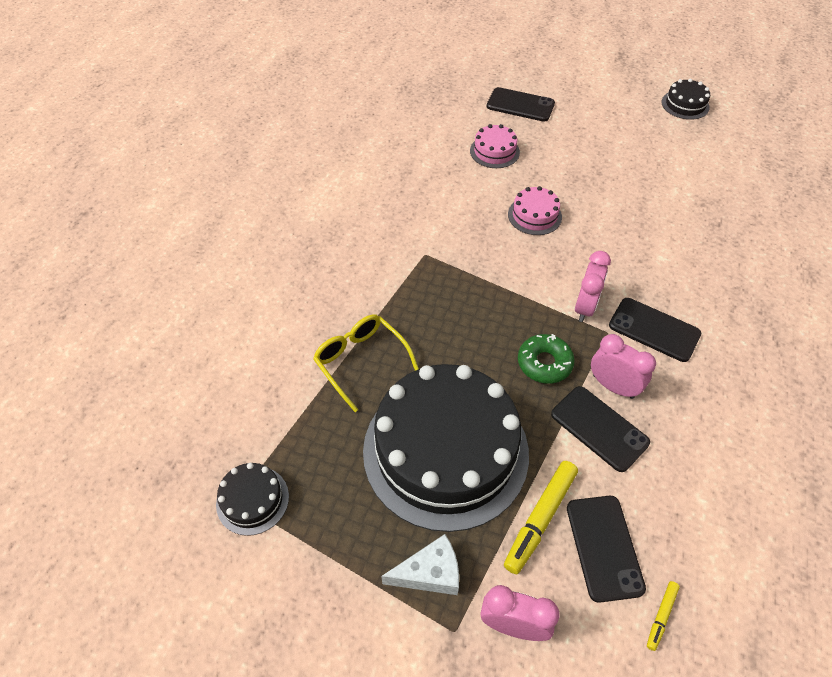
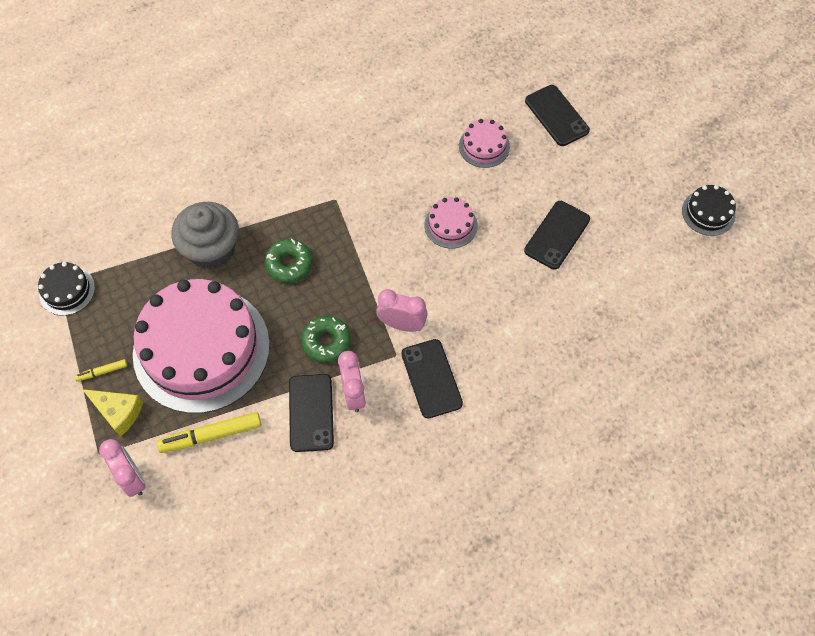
camera: 40 degrees right, 10 degrees up
(361, 361) = (211, 249): yellow glasses -> grey cupcake
(430, 573) = (118, 412): white cheese -> yellow cheese
(443, 326) = (289, 264): none -> green donut
(445, 451) = (201, 349): black cake -> pink cake
(585, 307) = (402, 324): pink clock -> pink clock turned 135 degrees counterclockwise
(604, 547) = (229, 483): black phone -> black phone (557, 235)
(661, 616) = (217, 546): yellow marker -> yellow marker (102, 372)

